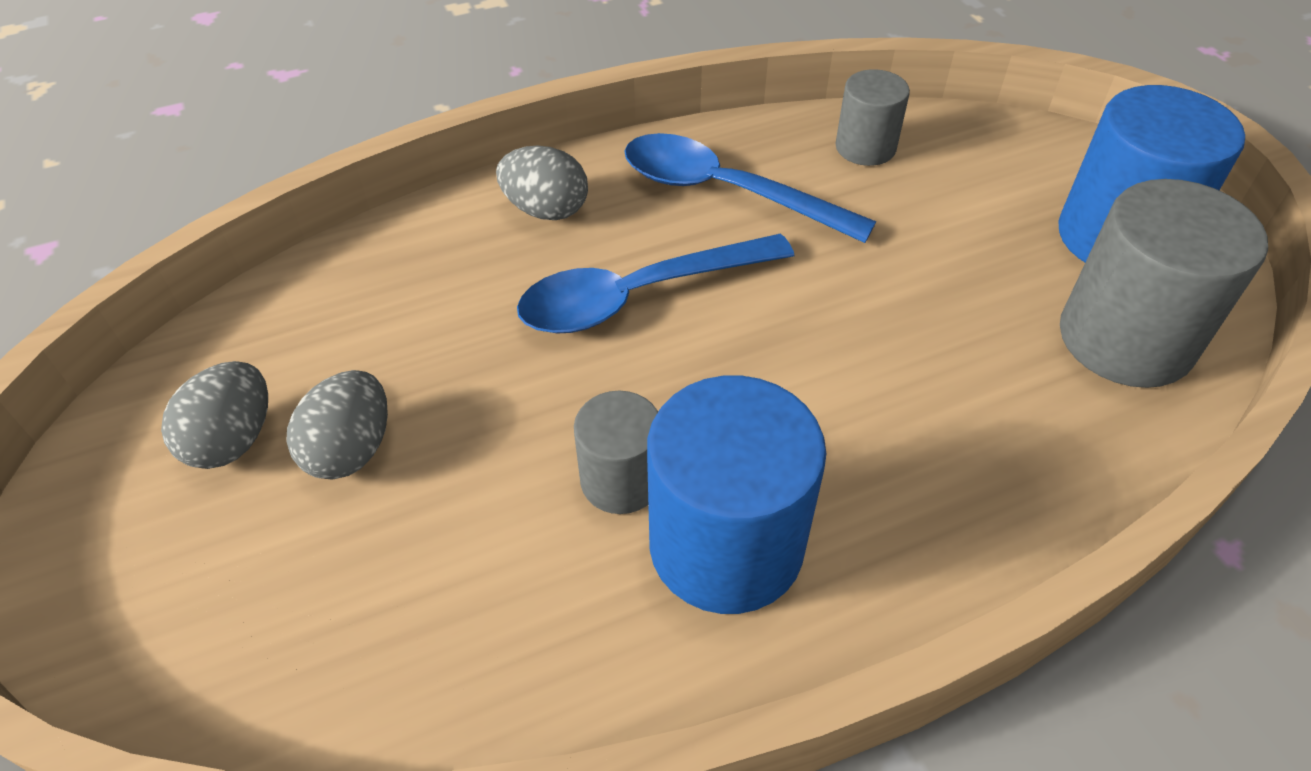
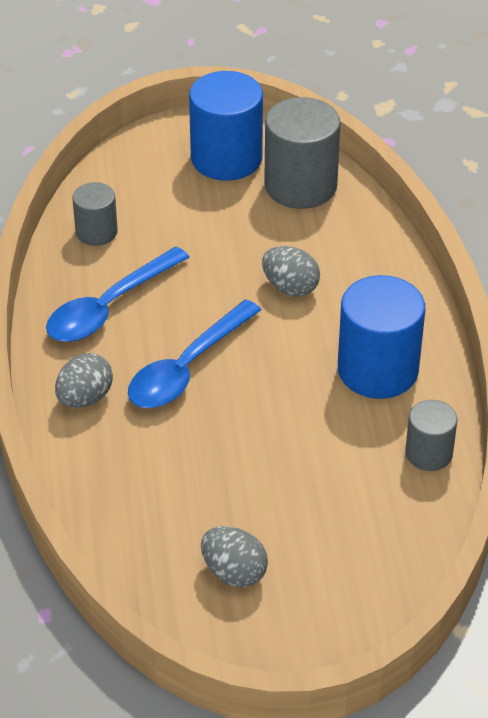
camera: 75 degrees left, 5 degrees down
(351, 450) = (262, 516): grey egg -> grey egg (290, 287)
(621, 480) = (324, 402): grey cylinder -> grey cylinder (428, 453)
(639, 296) = (187, 368): blue spoon -> blue spoon turned 45 degrees clockwise

